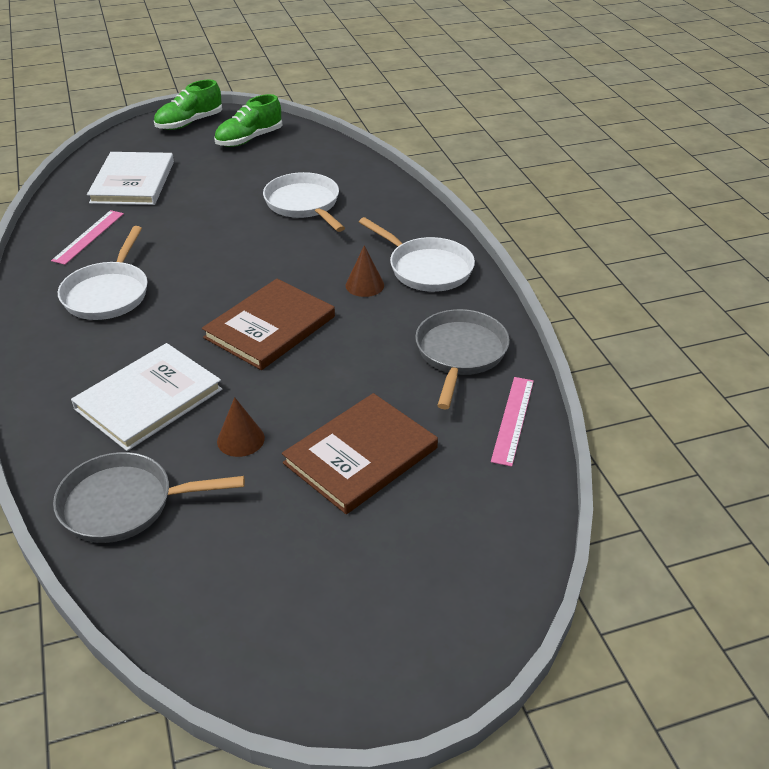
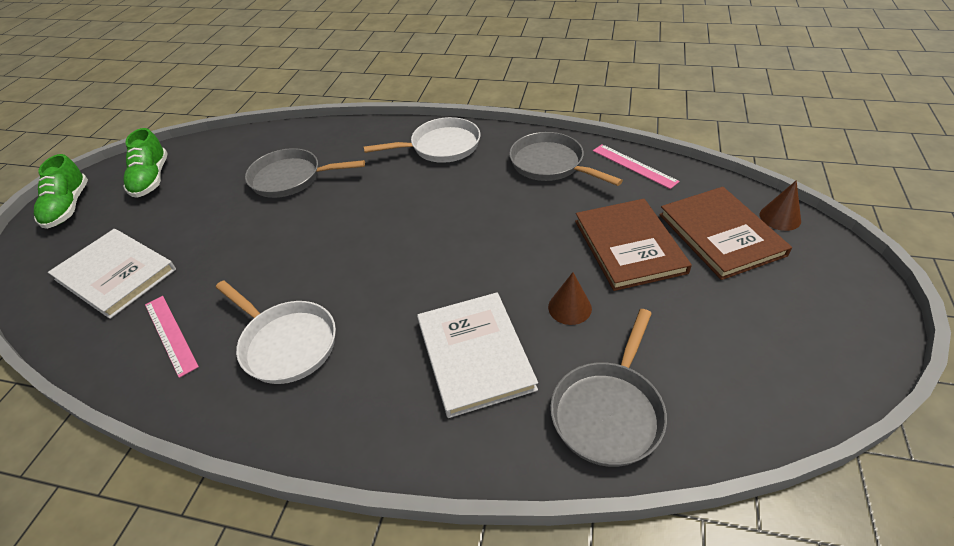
camera: 55 degrees left, 5 degrees up
(270, 327) = (439, 247): brown book -> brown book (720, 234)
(304, 204) = (291, 178): white pan -> grey pan
(364, 285) = (432, 181): brown cone -> brown cone (780, 217)

